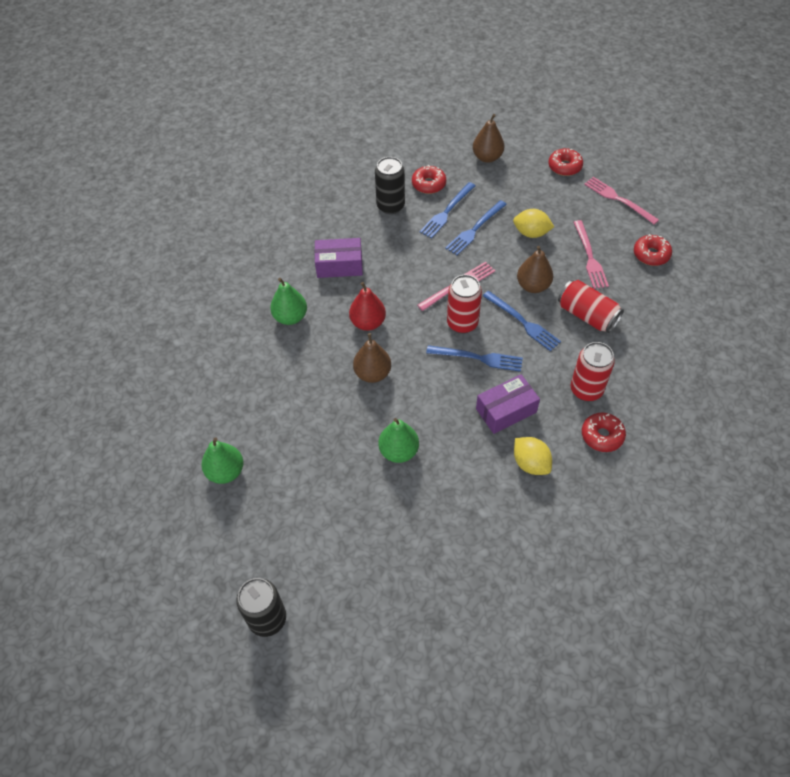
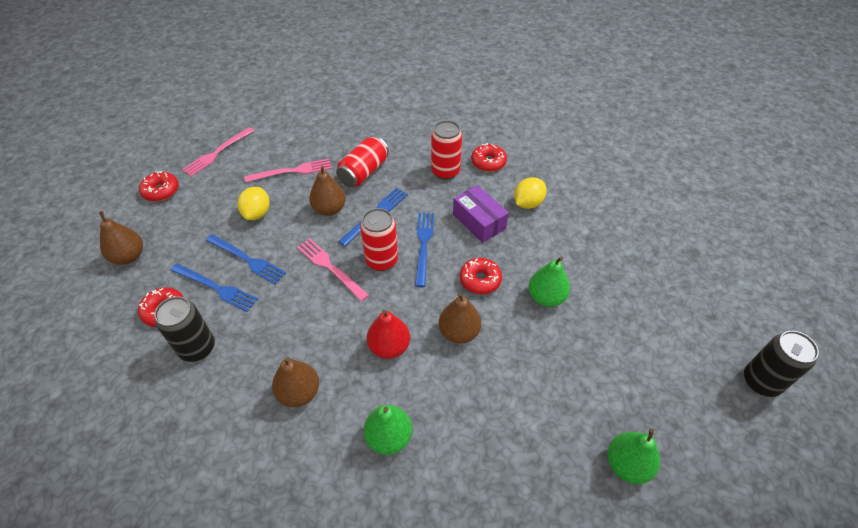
camera: 100 degrees left, 5 degrees down
(339, 265) = (299, 393): purple box -> brown pear
(651, 254) = (290, 133): red donut -> red donut (480, 280)

